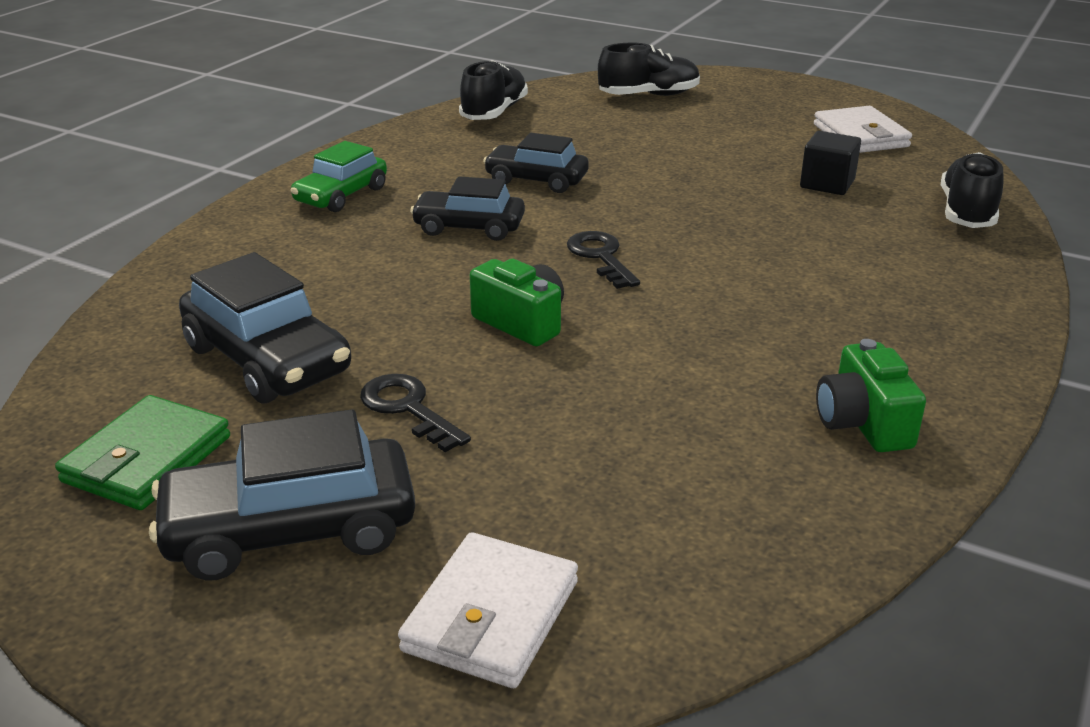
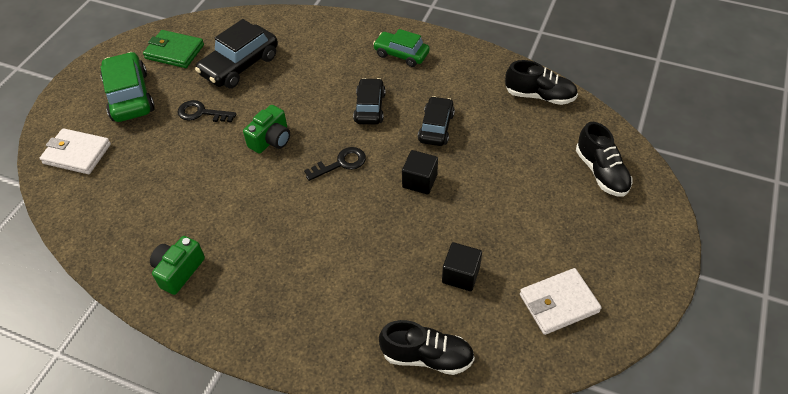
camera: 85 degrees right, 20 degrees up
(290, 530) = (130, 96): black car -> green car
(408, 409) = (201, 113): black key -> black key turned 120 degrees counterclockwise
(650, 198) = (419, 181): none -> black cube
(863, 423) = (179, 271): green camera -> green camera turned 45 degrees counterclockwise

